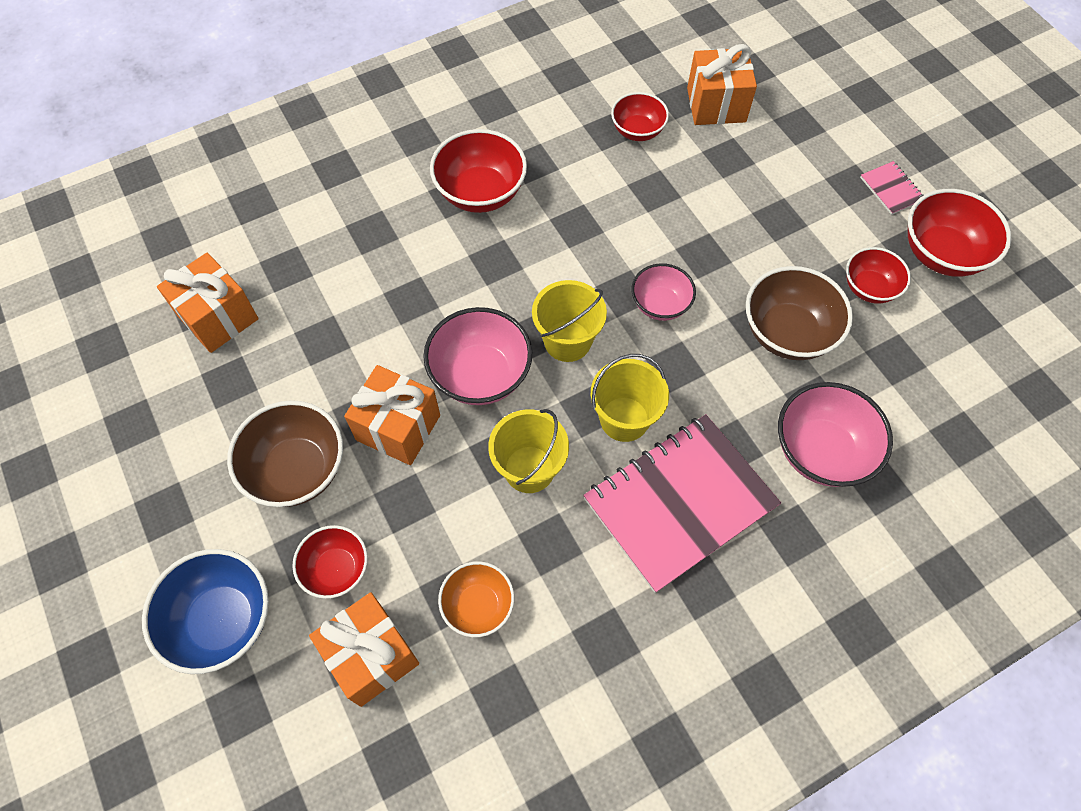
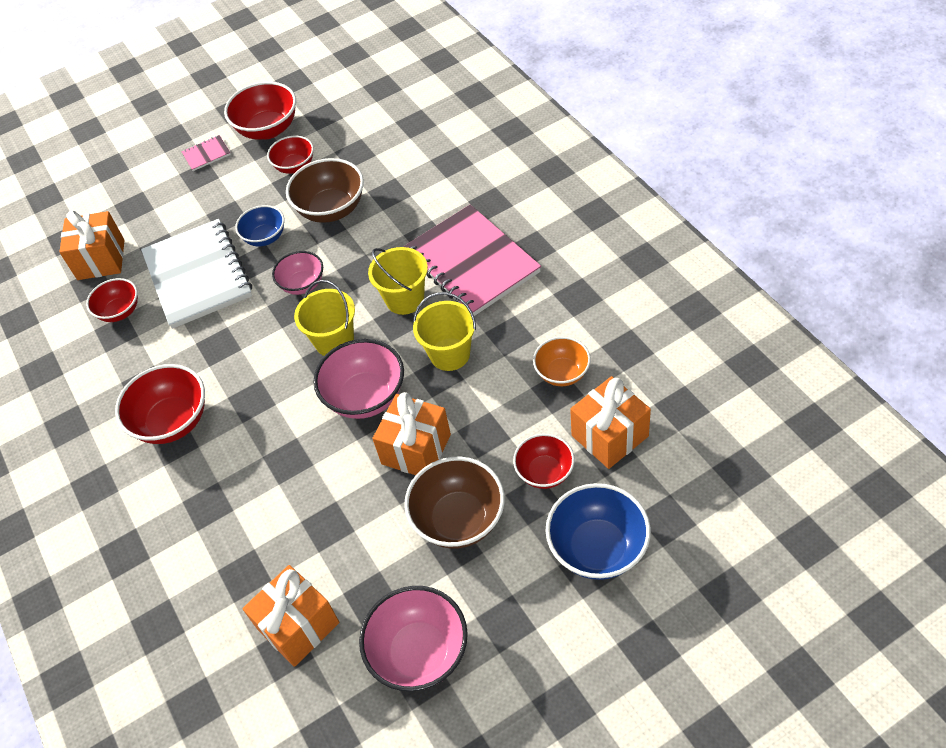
camera: 85 degrees left, 10 degrees down
(684, 198) = (198, 275): none -> white notebook
(741, 261) = (265, 237): none -> blue bowl
(821, 451) = (427, 190): pink bowl -> pink bowl (419, 653)

